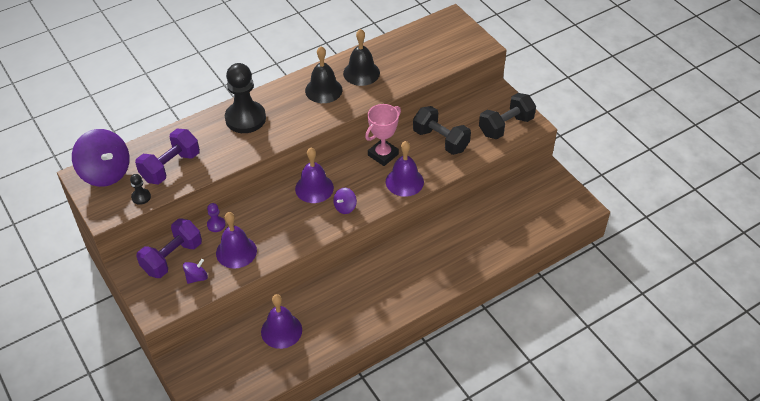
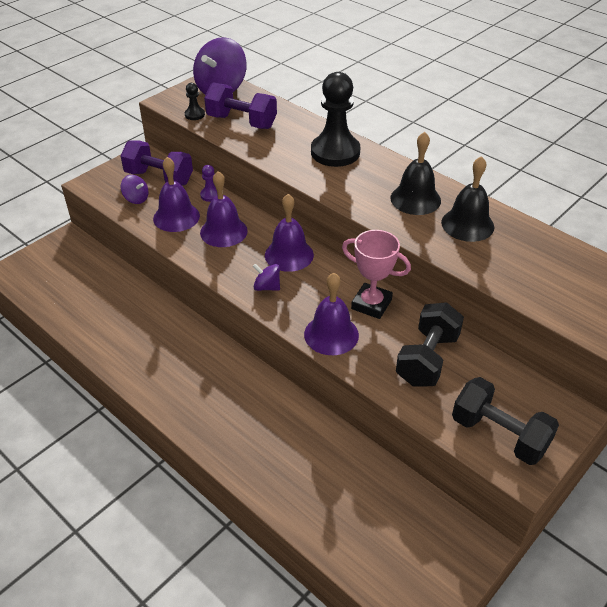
camera: 75 degrees right, 5 degrees down
(281, 330) = (114, 301): purple bell -> purple bell (223, 231)

